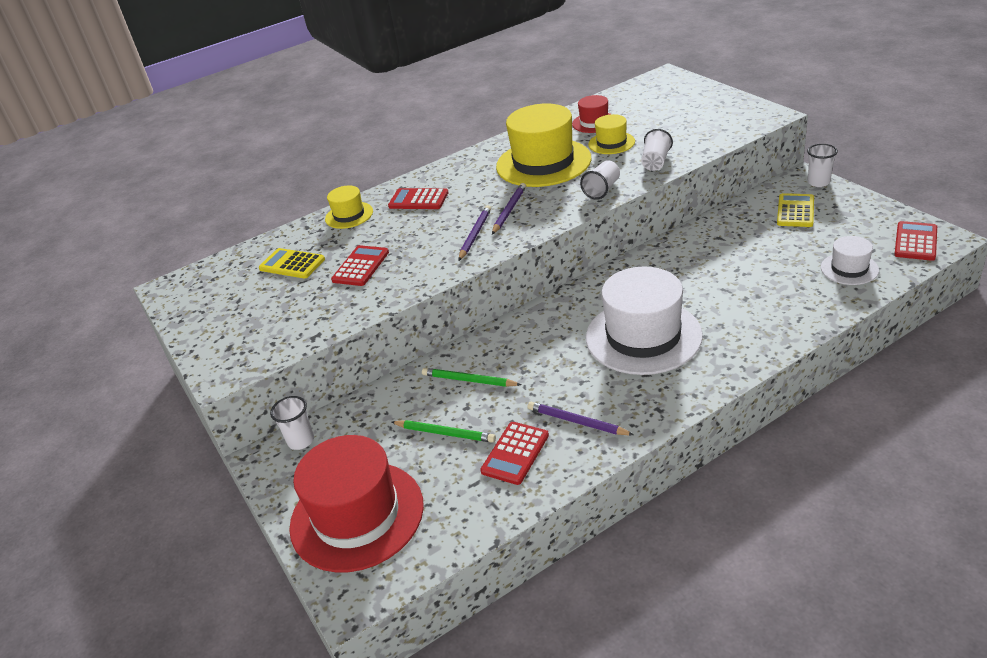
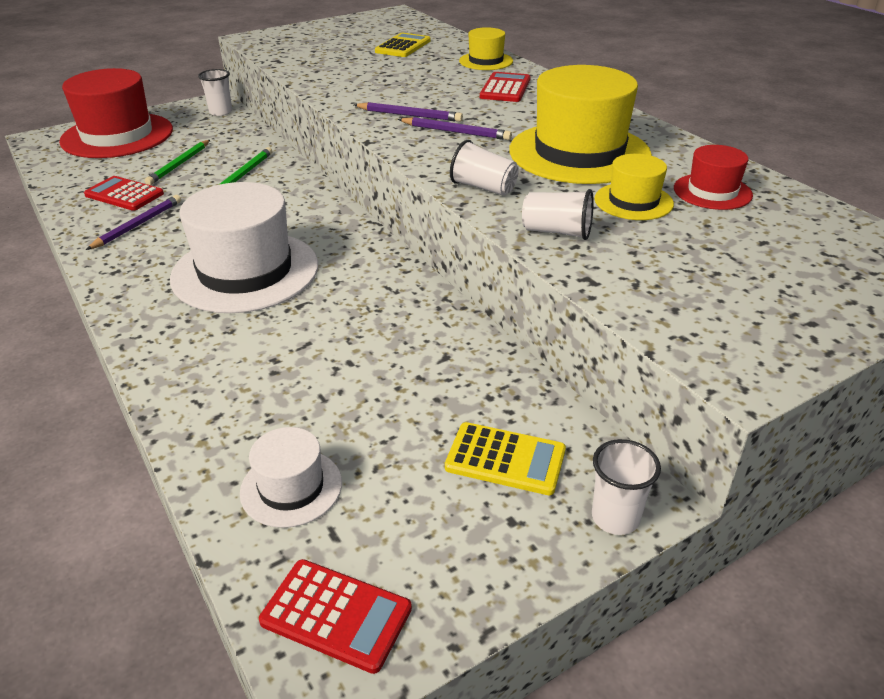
camera: 85 degrees right, 0 degrees up
(361, 266) = (380, 70): red calculator -> none

